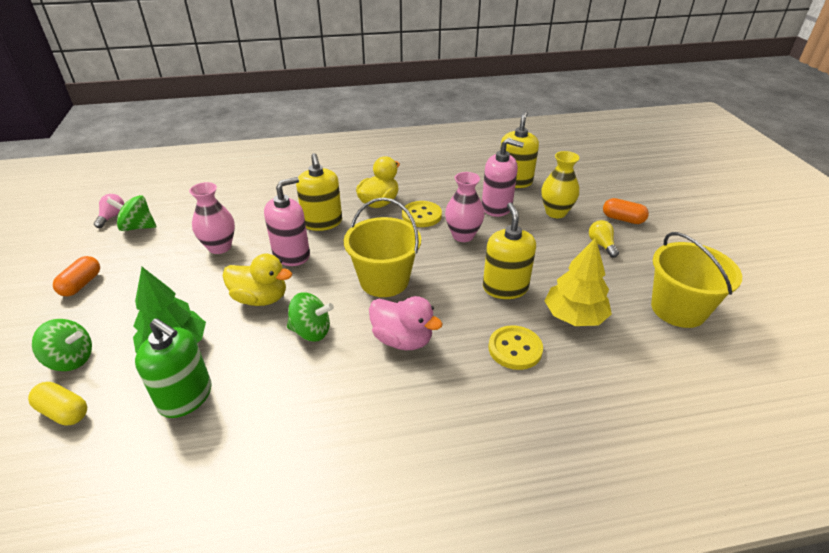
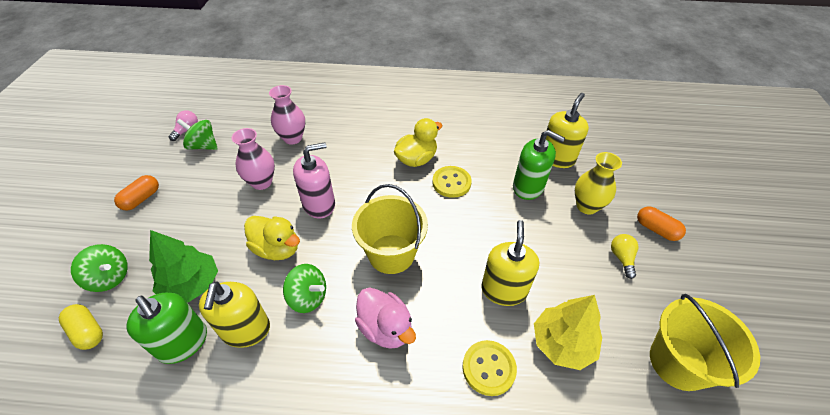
camera: 15 degrees right, 10 degrees up
(322, 222) = (358, 172): yellow soap dispenser -> yellow soap dispenser (246, 330)
(463, 235) = (483, 216): pink vase -> pink vase (293, 138)
(496, 207) = (528, 187): pink soap dispenser -> green soap dispenser

